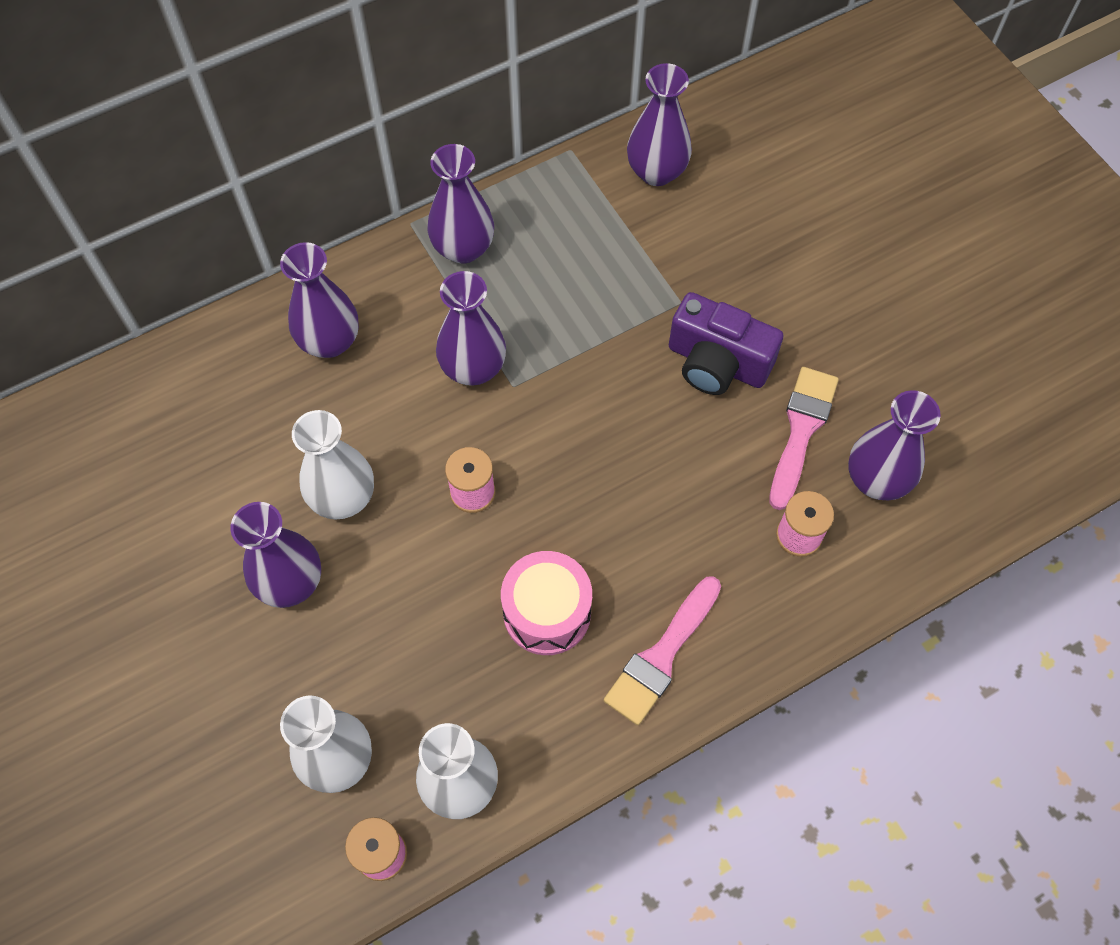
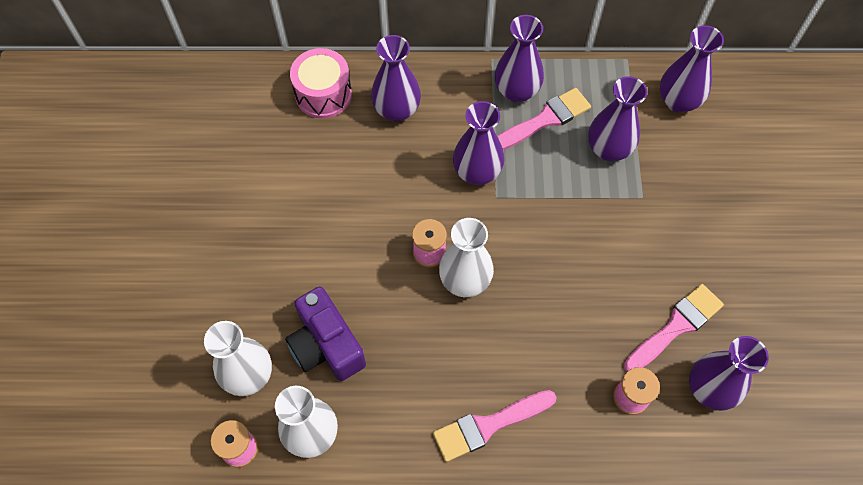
camera: 30 degrees right, 0 degrees up
(290, 582) = (285, 249): purple vase -> purple vase (608, 149)
(343, 498) = (347, 213): white vase -> white vase (465, 280)
(516, 267) = (544, 120): none -> pink brush
(547, 612) = (431, 355): pink drum -> pink drum (323, 94)
(717, 363) = (643, 251): purple camera -> purple camera (326, 345)

